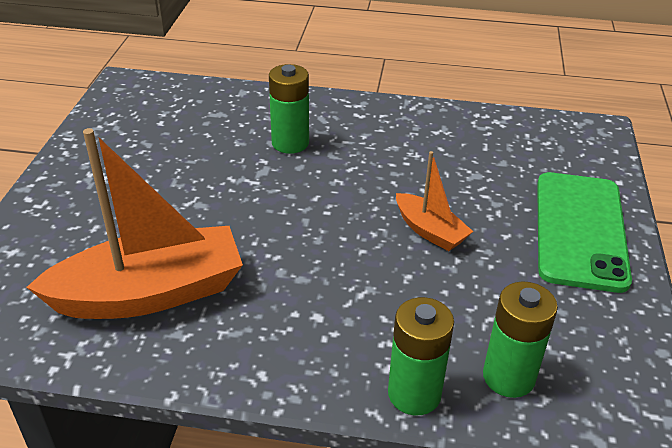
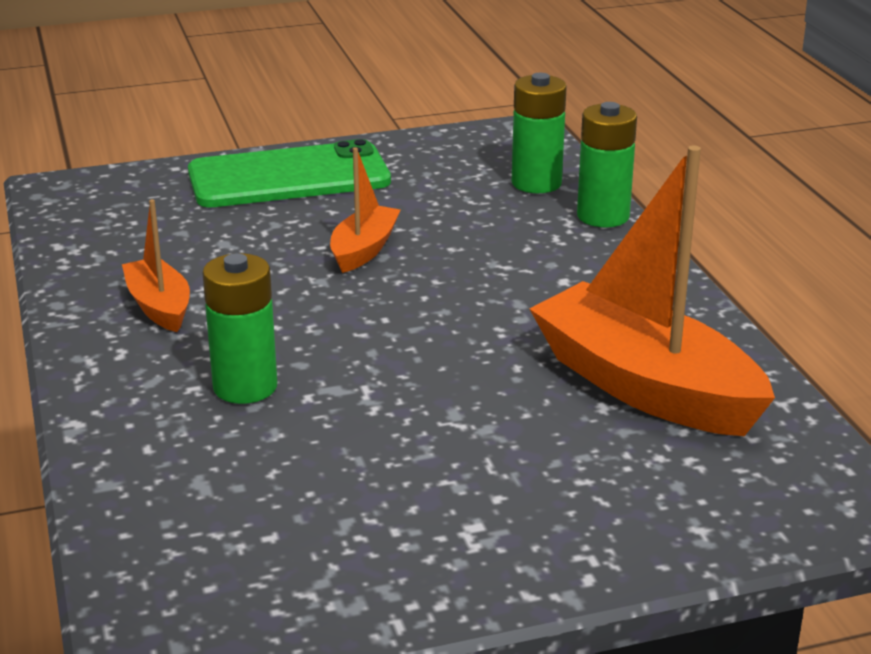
camera: 115 degrees left, 10 degrees down
(402, 135) = (159, 306): none -> orange boat

